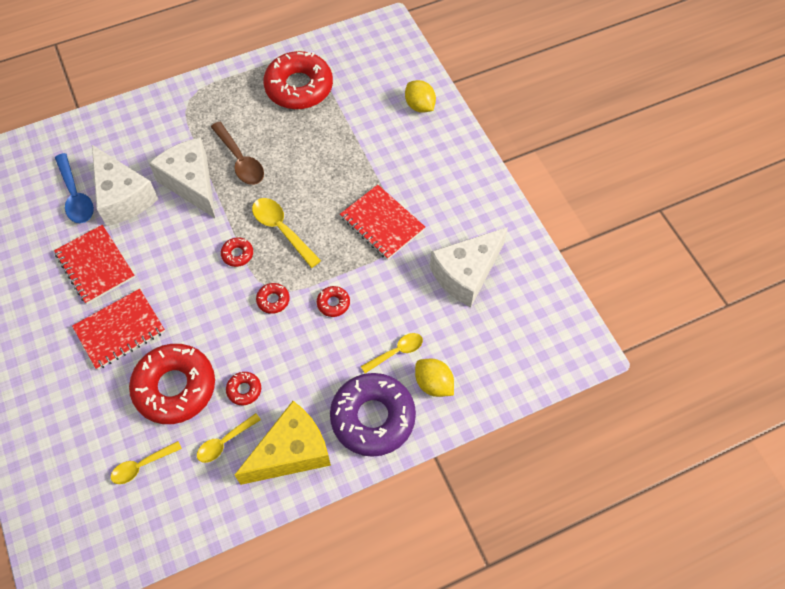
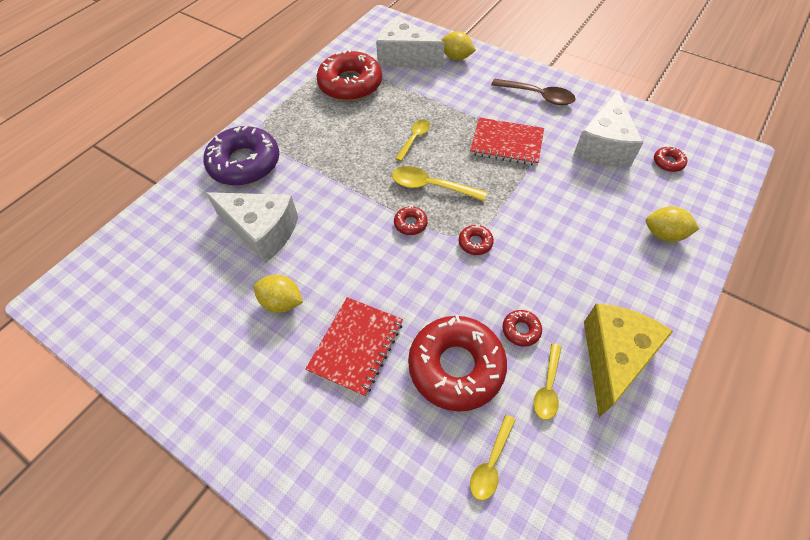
camera: 30 degrees left, 5 degrees down
(75, 196) = (212, 253): blue spoon -> none
(95, 265) = (282, 302): red notebook -> yellow lemon
(191, 183) = (319, 190): white cheese -> white cheese (404, 57)
(240, 160) = (347, 154): brown spoon -> brown spoon (538, 96)
(333, 303) = (527, 218): red donut -> red donut (668, 162)
(373, 417) = (647, 287): purple donut -> purple donut (245, 163)
(396, 352) = (612, 227): yellow spoon -> yellow spoon (414, 139)

